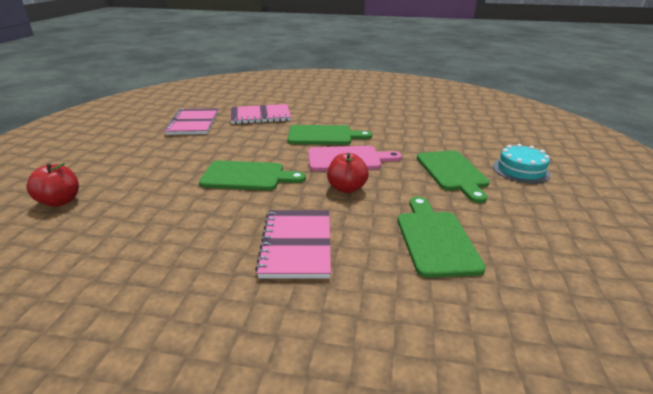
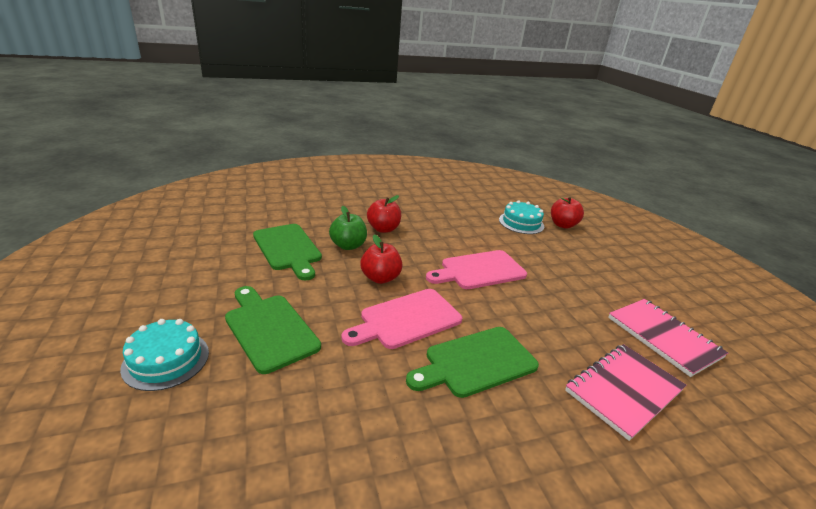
camera: 150 degrees right, 0 degrees up
(103, 215) = (521, 223): none -> turquoise cake
(247, 176) = (479, 270): green cutting board -> pink cutting board
(296, 244) = (383, 229): pink notebook -> red apple
(359, 228) = (348, 246): none -> green apple

